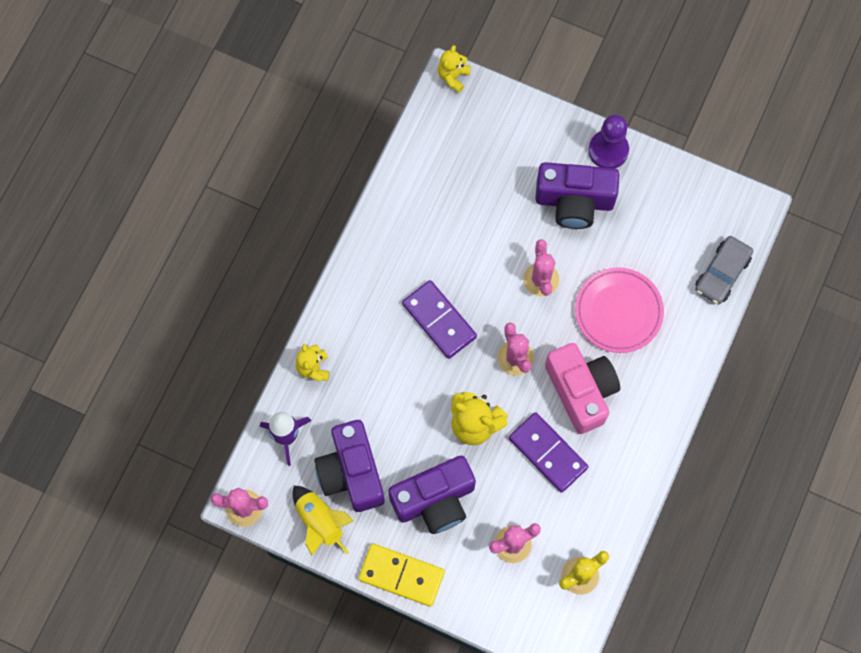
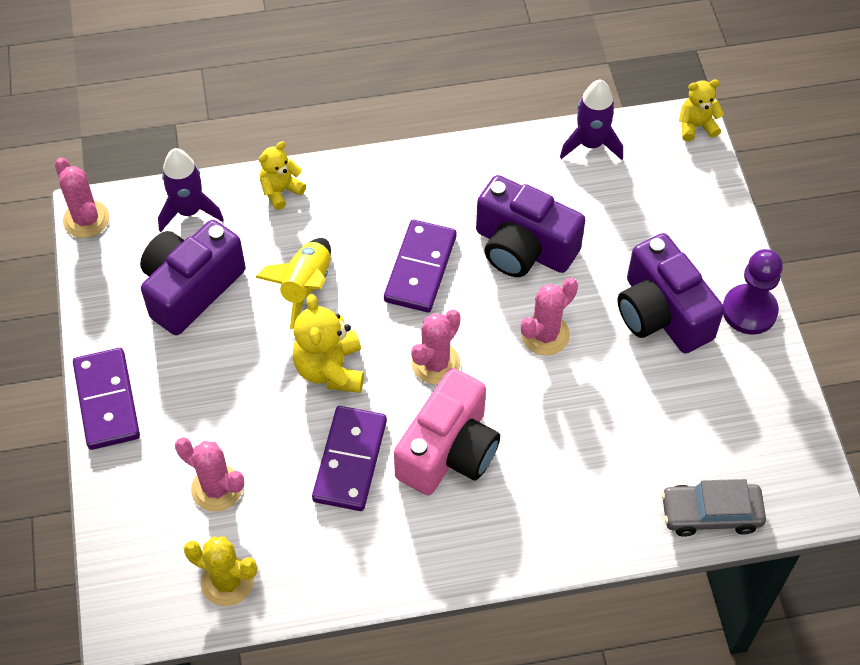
camera: 55 degrees right, 15 degrees down
(320, 522) = (116, 293): yellow rocket -> yellow rocket (306, 286)
(401, 575) = (107, 401): yellow domino -> purple domino
(419, 150) = (590, 144): none -> purple rocket
(435, 500) = (215, 382): purple camera -> purple camera (523, 248)
(618, 311) = (572, 433): pink plate -> none

